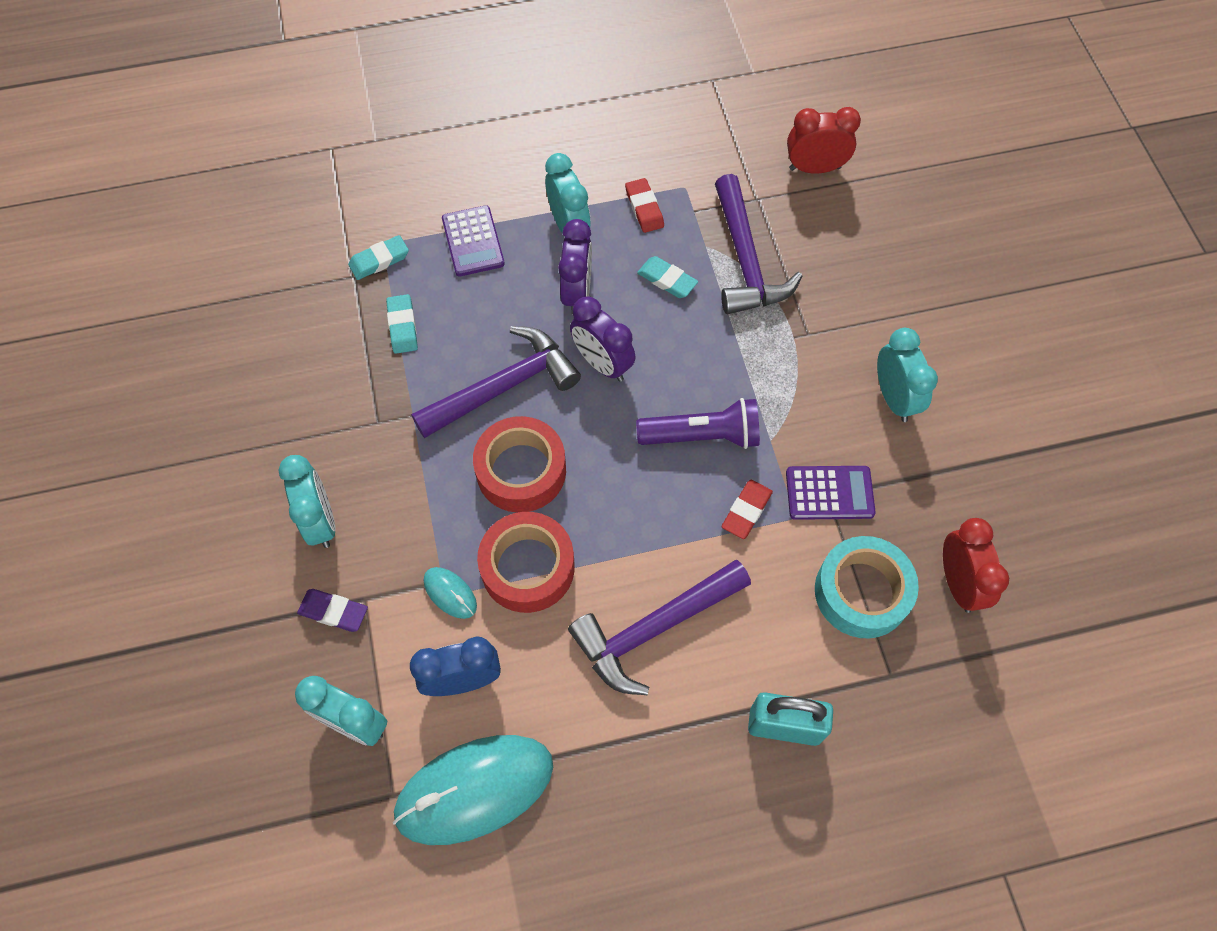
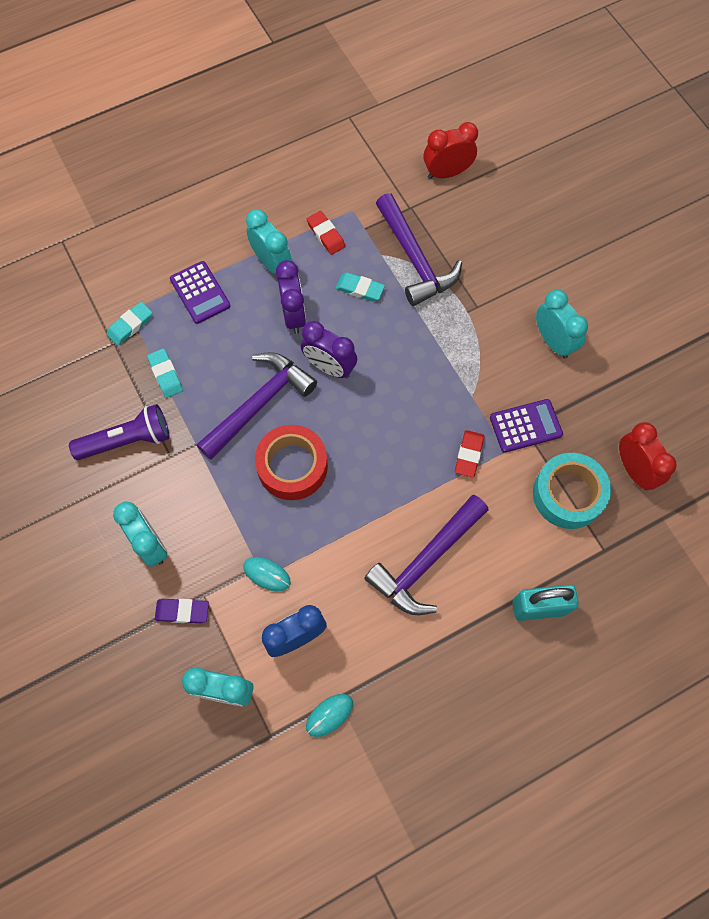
camera: 15 degrees left, 5 degrees up
(474, 790) = (329, 715): turquoise mouse -> turquoise mouse, size x0.44
(527, 567) = (319, 539): red tape -> none
(702, 436) = (420, 405): purple flashlight -> purple flashlight (127, 440)

